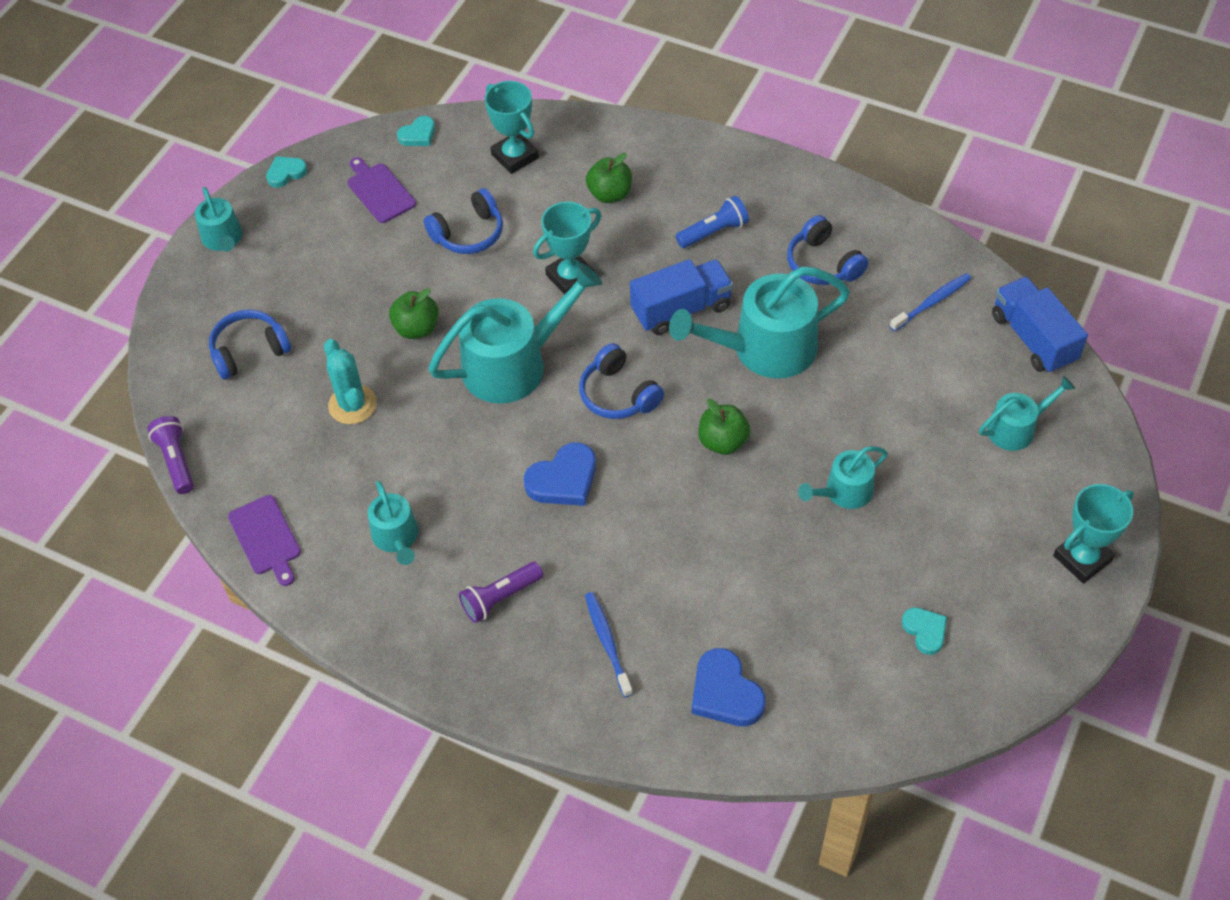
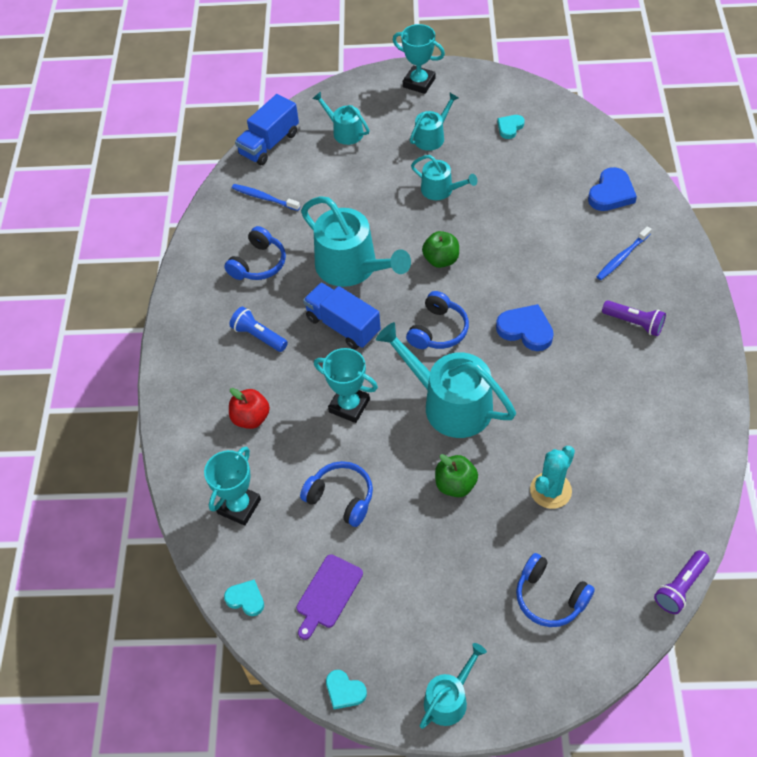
camera: 115 degrees left, 0 degrees up
(266, 538) = (694, 482): purple cutting board -> none
(396, 537) = (635, 402): turquoise watering can -> turquoise watering can (432, 137)
(610, 194) = (251, 418): green apple -> red apple

